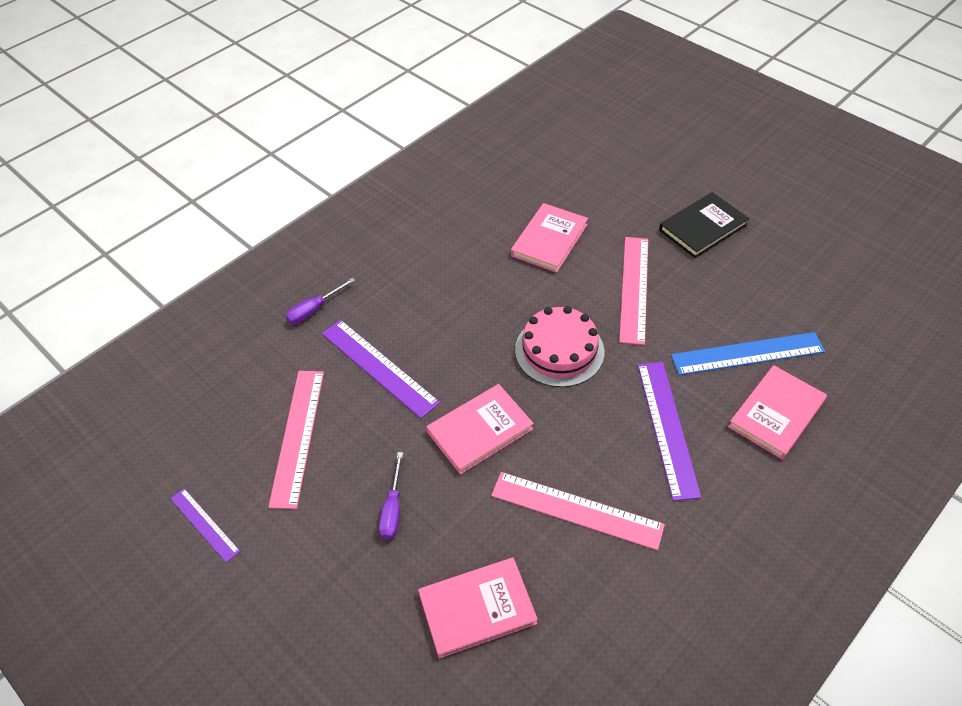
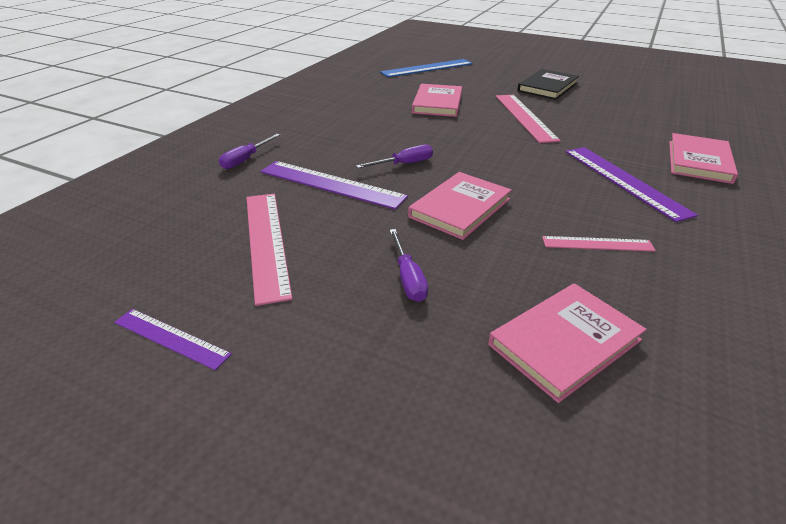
camera: 20 degrees left, 15 degrees down
(460, 350) = (404, 164): none -> purple screwdriver
(559, 350) = (493, 153): pink cake -> none
(576, 510) = (597, 244): pink ruler -> pink ruler, size x0.58
(747, 353) = (642, 136): blue ruler -> blue ruler (427, 68)

